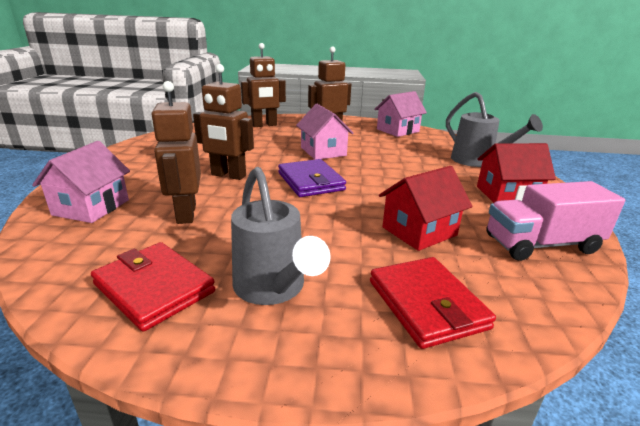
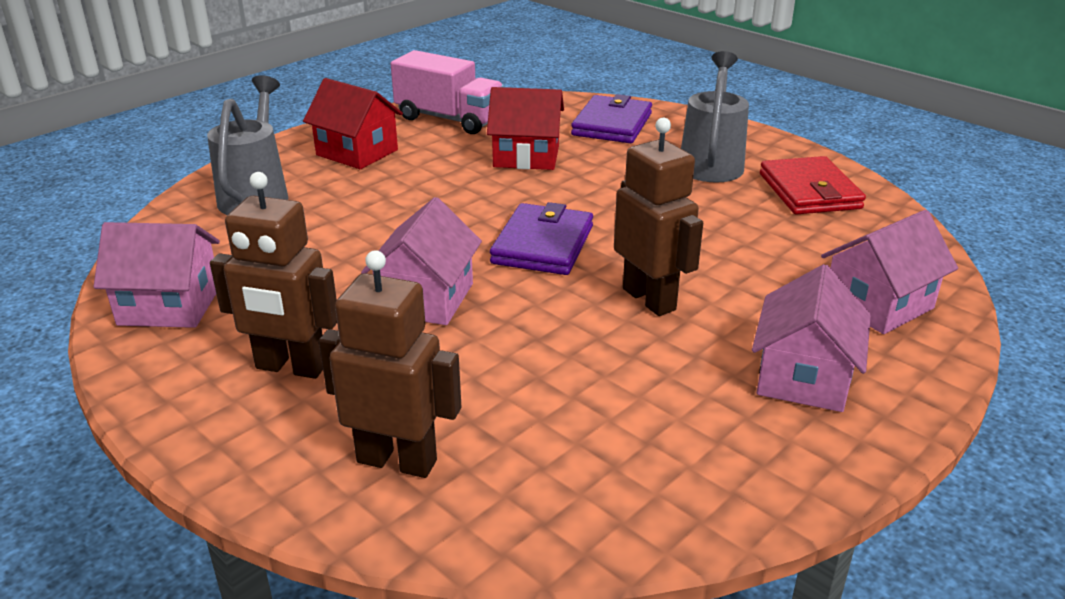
camera: 140 degrees left, 5 degrees up
(135, 169) = (803, 377): none -> pink house
(186, 214) = (751, 252): brown robot -> none
(426, 304) = (612, 124): red wallet -> purple wallet

